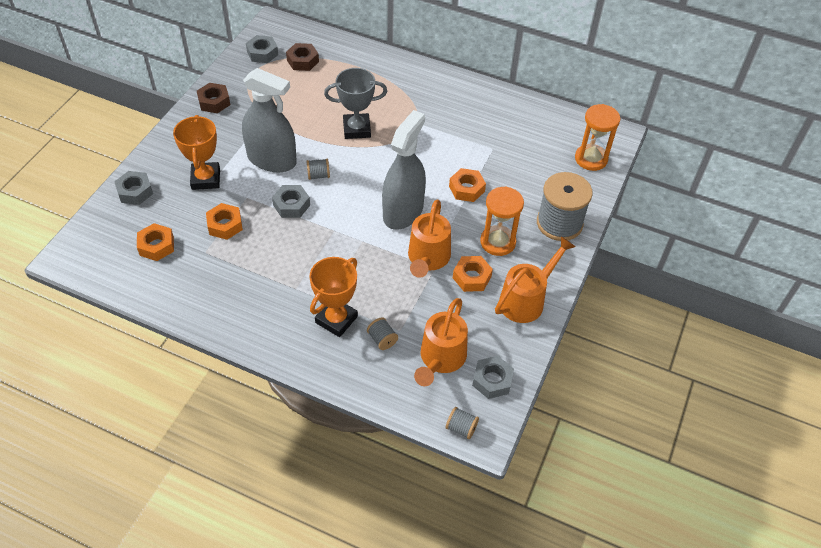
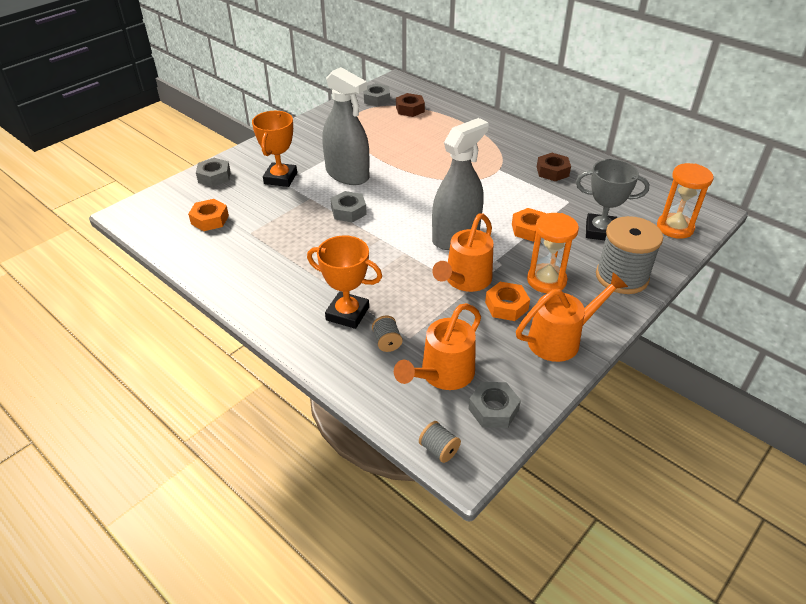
camera: 20 degrees right, 10 degrees down
(214, 102) = (317, 125): brown nut -> brown nut (552, 171)
(225, 225) = (279, 215): orange nut -> none
(318, 175) = (385, 193): grey spool -> none
(336, 319) = (347, 313): orange trophy -> orange trophy turned 60 degrees clockwise
(357, 129) = (437, 165): grey trophy -> grey trophy (600, 231)

